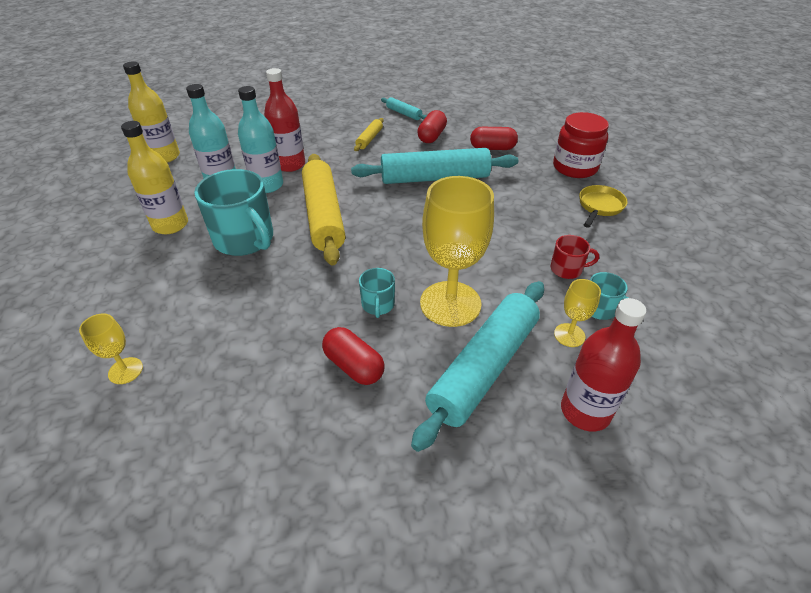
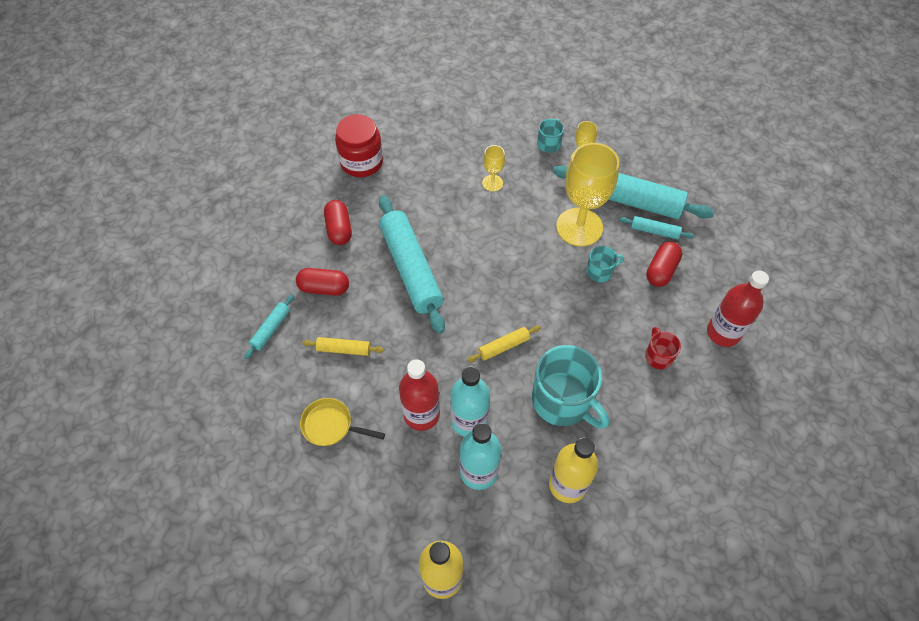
camera: 105 degrees left, 15 degrees up
(125, 370) = (735, 414): yellow goblet -> yellow goblet (492, 183)
(245, 239) = (563, 401): turquoise mug -> turquoise mug turned 105 degrees clockwise
(324, 215) = (503, 346): yellow rolling pin -> yellow rolling pin, size x0.45
(420, 380) = (654, 231): none -> turquoise rolling pin
(567, 269) = (513, 162): red mug -> red mug (658, 356)
(585, 411) = (637, 150): red bottle -> red bottle (723, 333)
(599, 207) = (423, 144): yellow pan -> yellow pan (331, 425)

